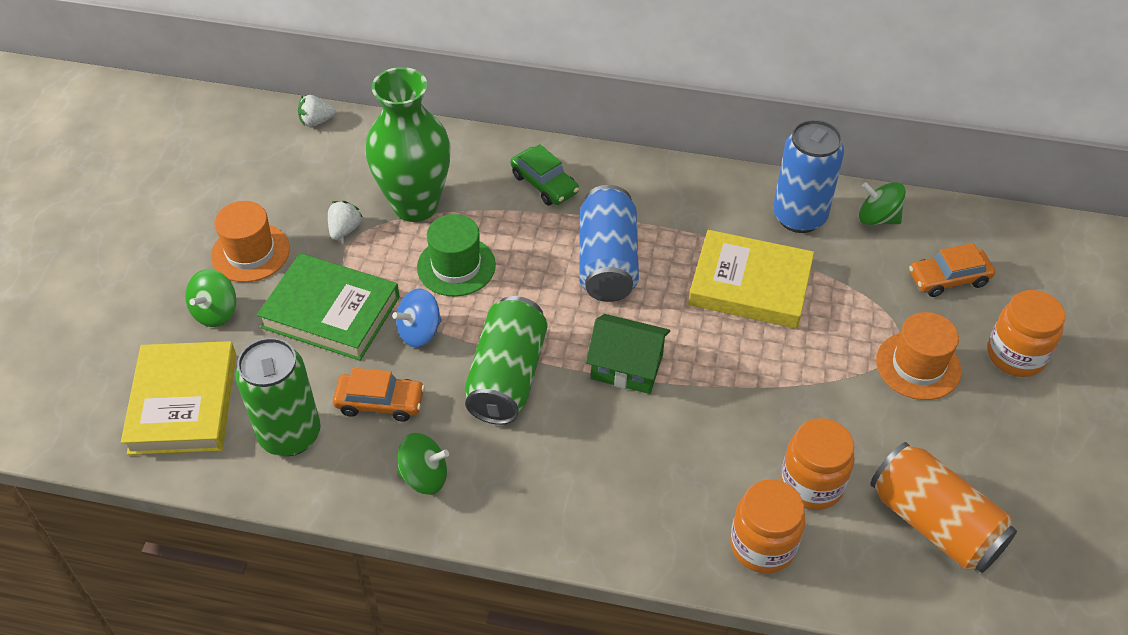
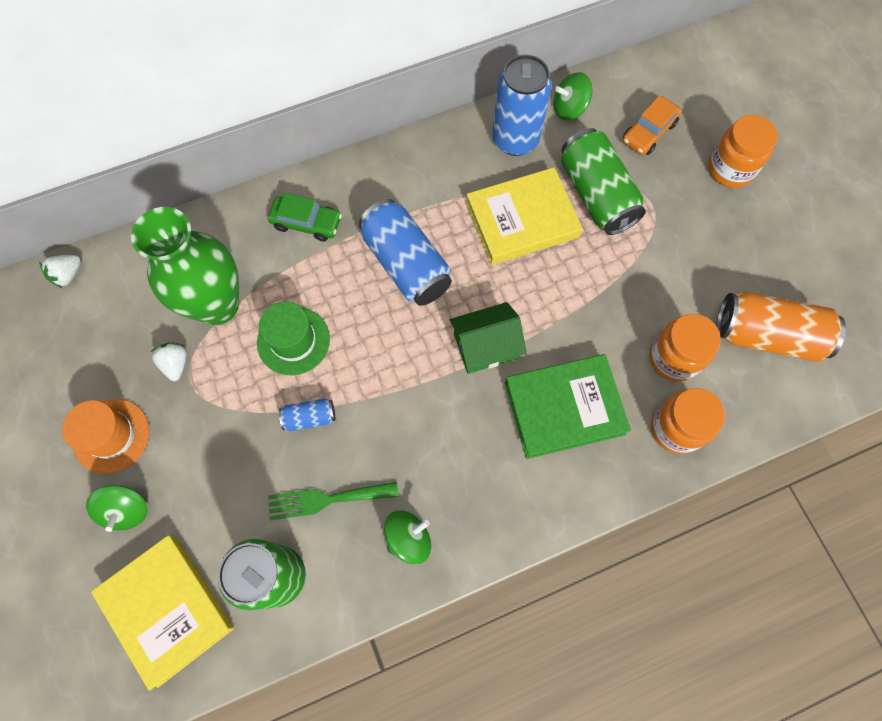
camera: 35 degrees left, 20 degrees up
(331, 312) = (224, 446): green book -> green book (564, 408)
(380, 402) = (326, 499): orange car -> green fork
(420, 332) = (309, 417): blue spinning top -> blue can
(507, 376) = (405, 412): green can -> green can (596, 194)
(918, 366) = (676, 217): orange hat -> none

